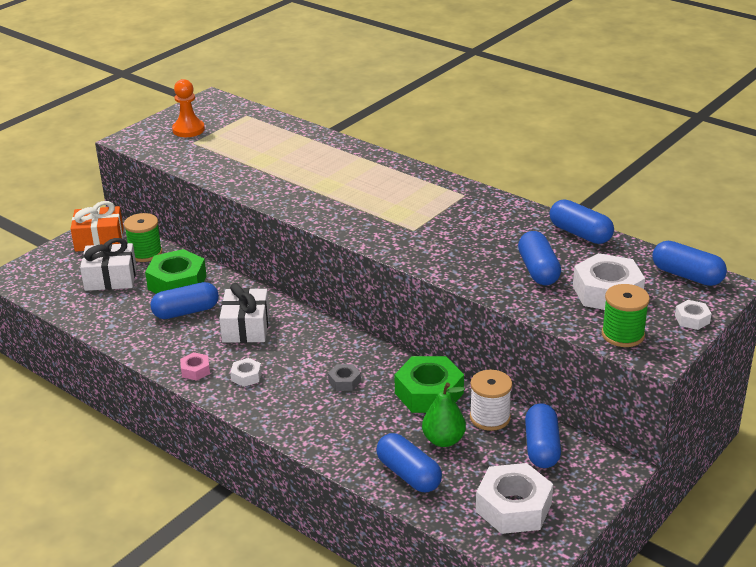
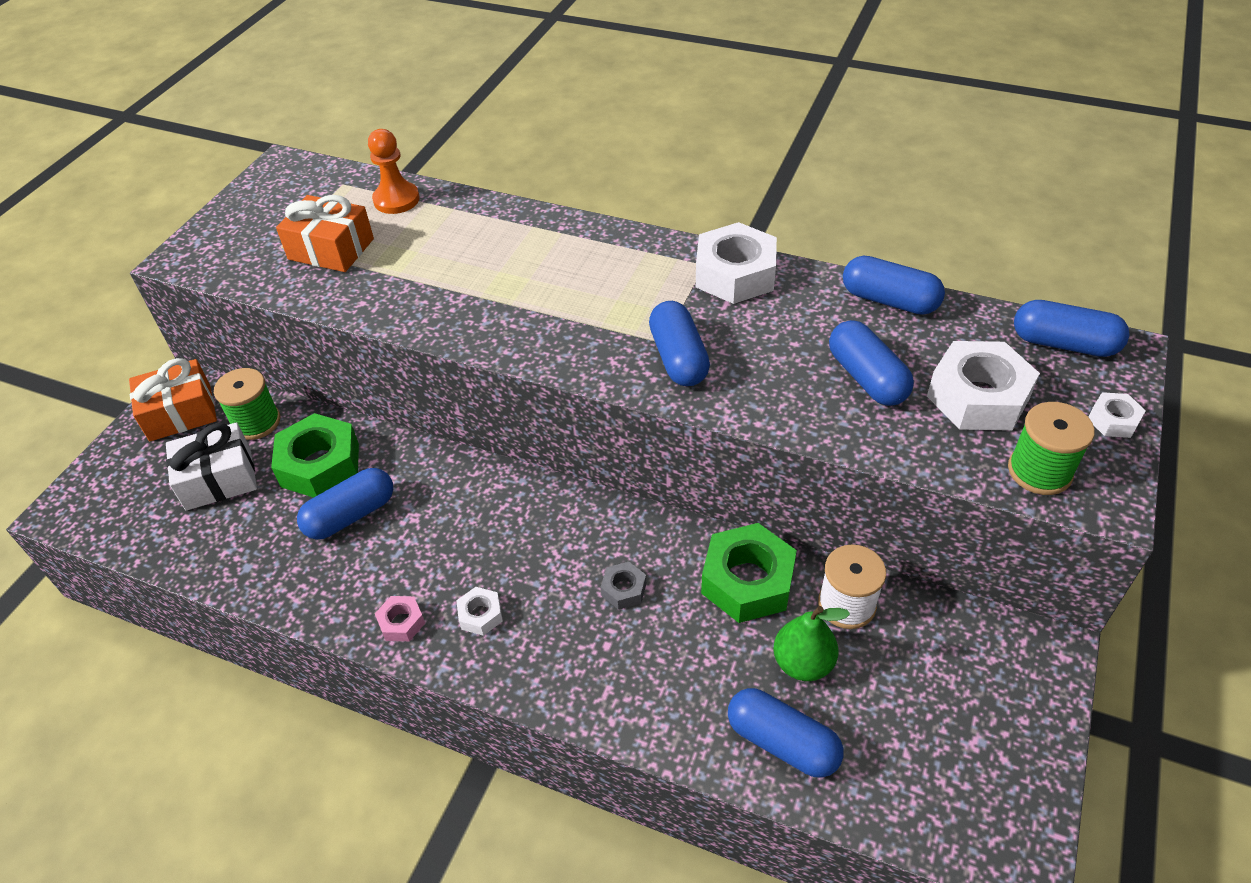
camera: 15 degrees left, 15 degrees up
(188, 130) = (266, 224): orange pawn -> orange pawn (396, 200)
(224, 149) = (331, 249): none -> orange gift
(246, 327) = (447, 523): white gift -> none
(513, 507) = (951, 764): white nut -> white nut (735, 274)
(542, 447) = (938, 640): blue capsule -> blue capsule (678, 358)

